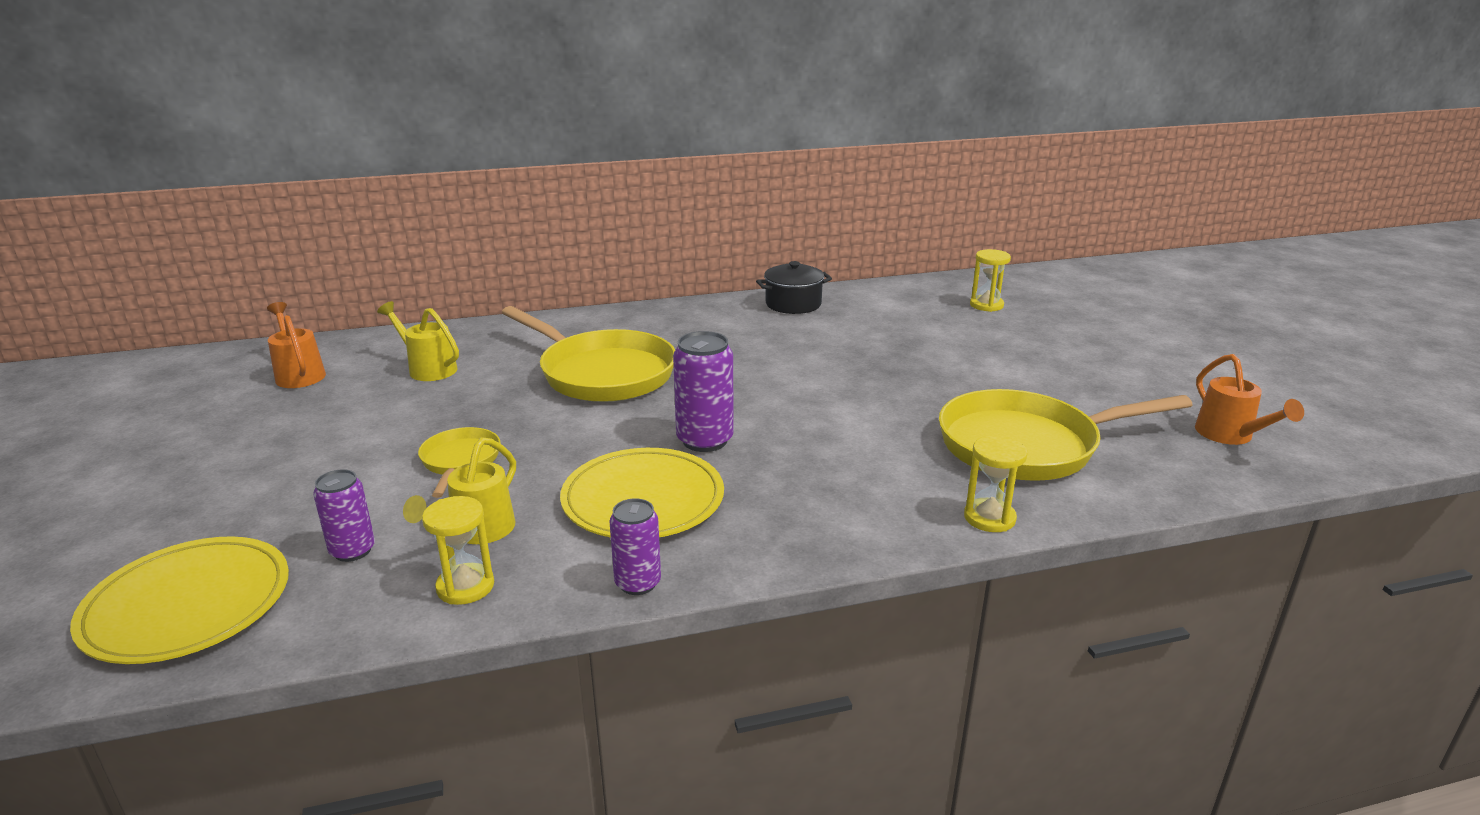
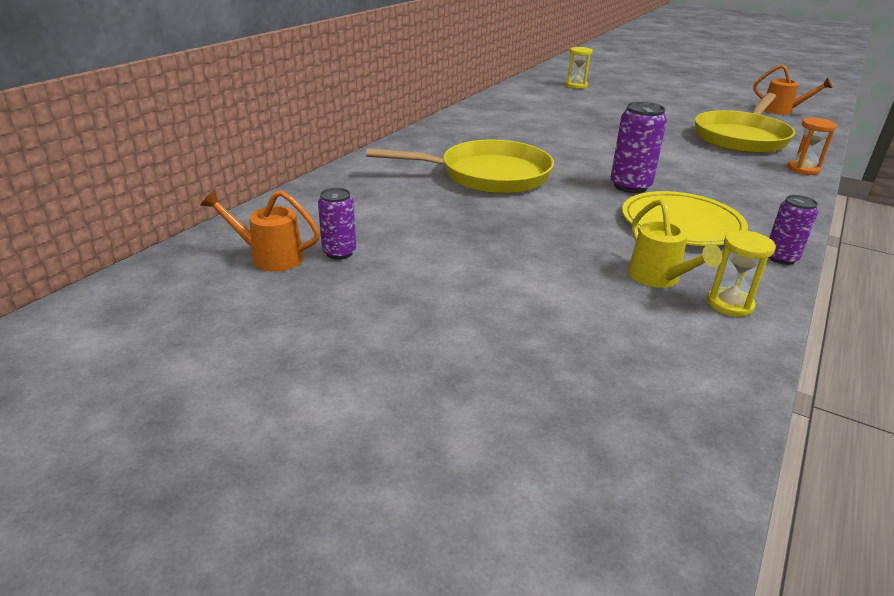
camera: 45 degrees left, 5 degrees up
(187, 605) = (634, 414): yellow plate -> none
(352, 551) = (630, 325): purple can -> purple can (339, 252)
(428, 368) = (367, 214): yellow watering can -> none
(460, 461) = (546, 252): yellow pan -> none
(793, 304) = (488, 109): black pot -> none
(989, 518) = (803, 169): yellow hourglass -> orange hourglass

